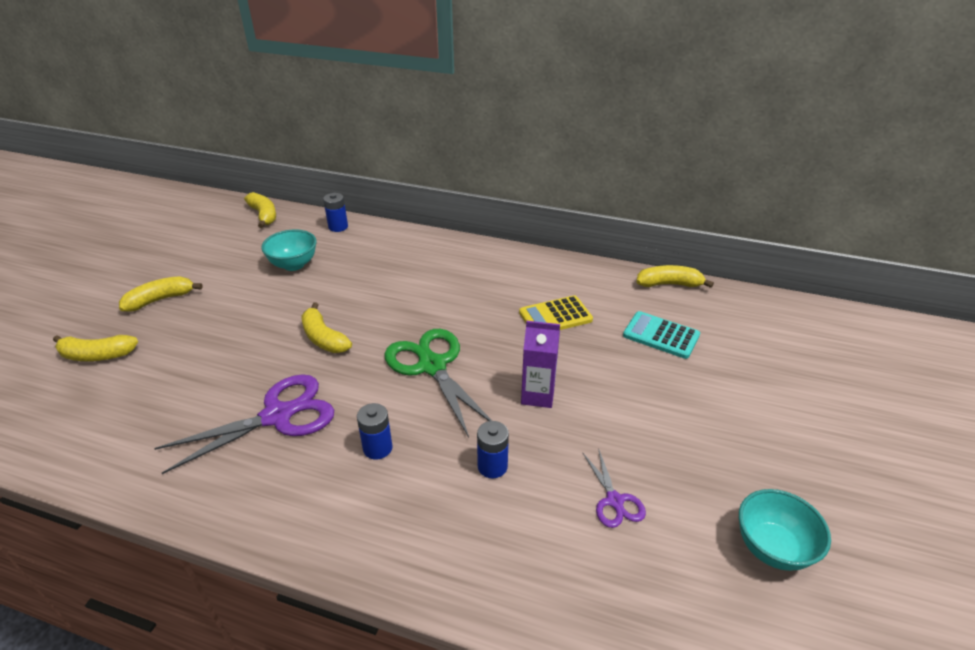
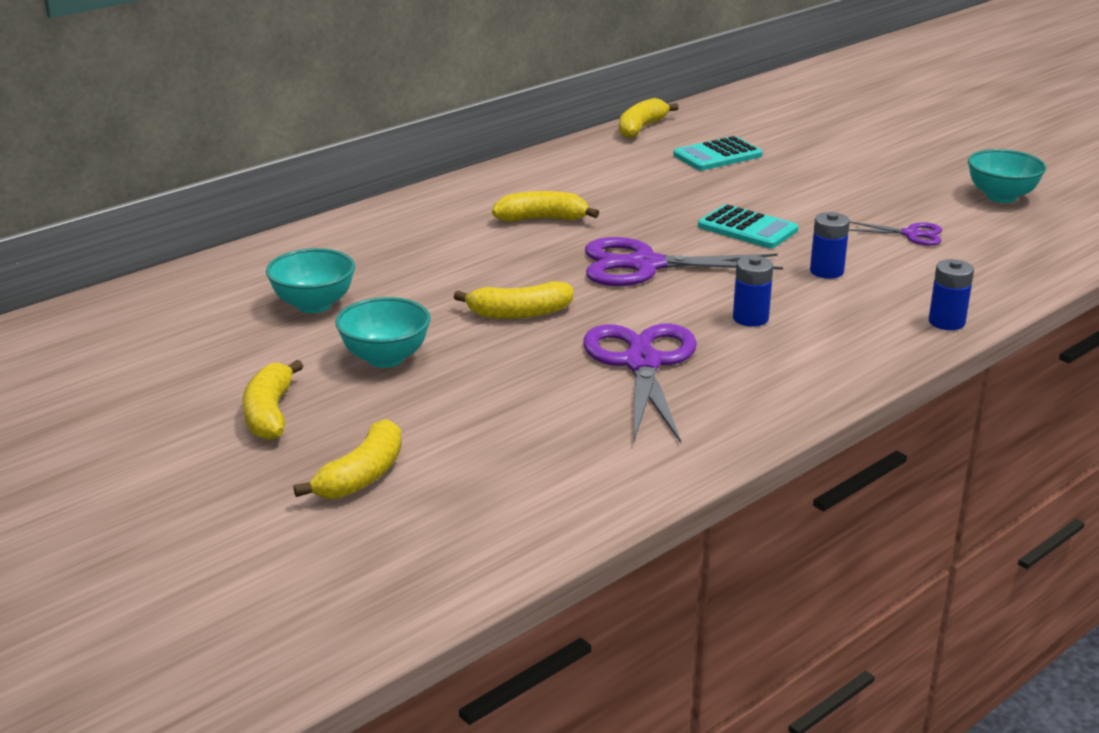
camera: 60 degrees left, 10 degrees down
(239, 311) = (385, 358): none -> turquoise bowl
(264, 215) = (126, 305): yellow banana -> yellow banana (542, 219)
(338, 227) = (254, 259): blue battery -> blue battery (946, 322)
(432, 366) = (646, 265): green scissors -> purple scissors
(538, 395) = (747, 228): purple carton -> turquoise calculator
(555, 316) = (631, 189): yellow calculator -> none

